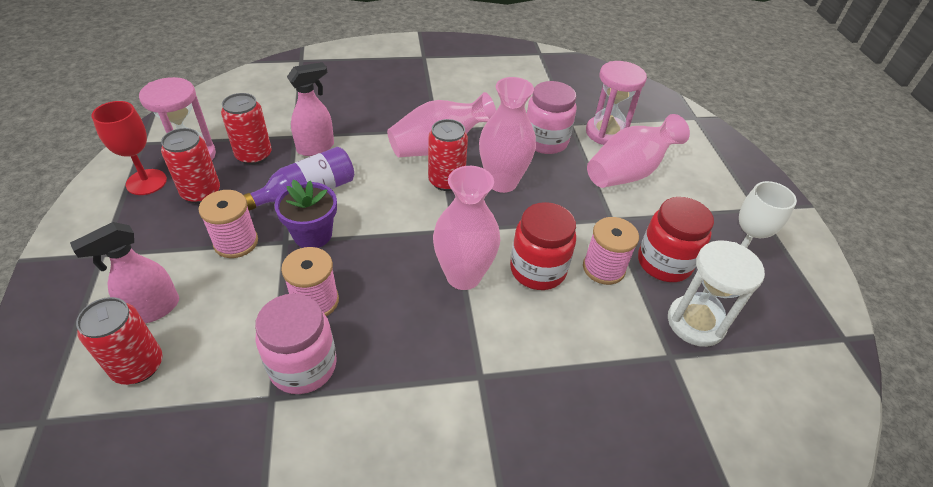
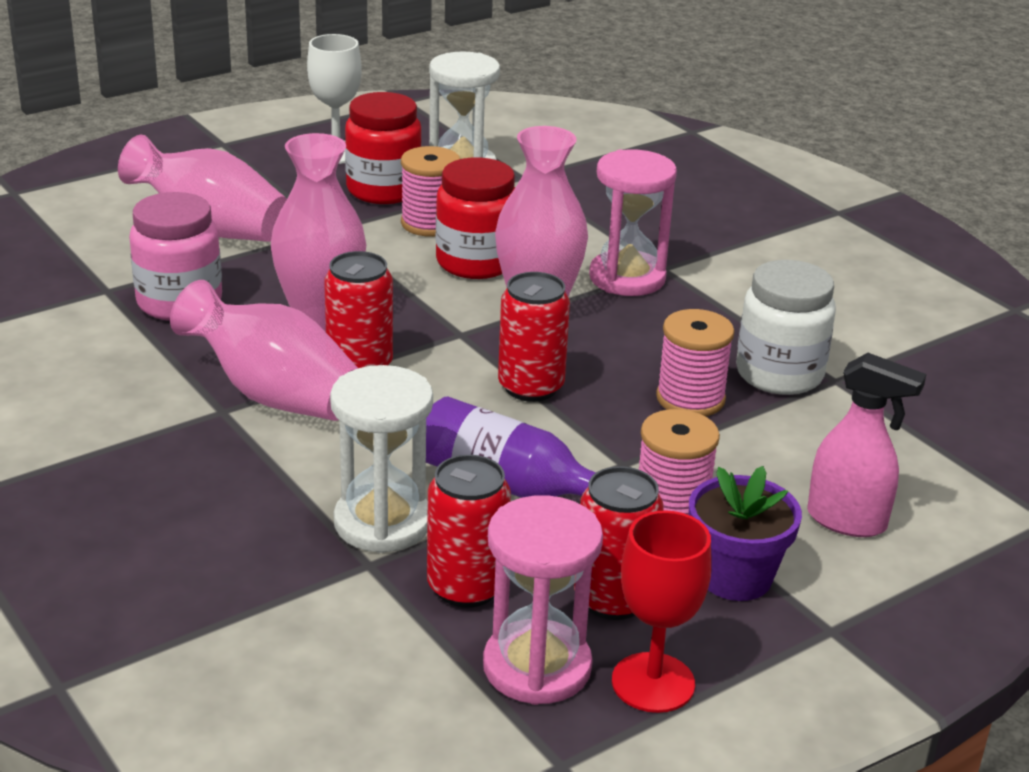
camera: 115 degrees left, 15 degrees down
(138, 366) = (919, 488): red can -> red can (531, 387)
(303, 366) = (779, 374): pink jar -> white jar
(312, 234) = (586, 444): purple flower pot -> purple flower pot (735, 577)
(316, 147) = (382, 523): pink spray bottle -> white hourglass
(606, 133) = (114, 256): pink hourglass -> pink hourglass (627, 278)

